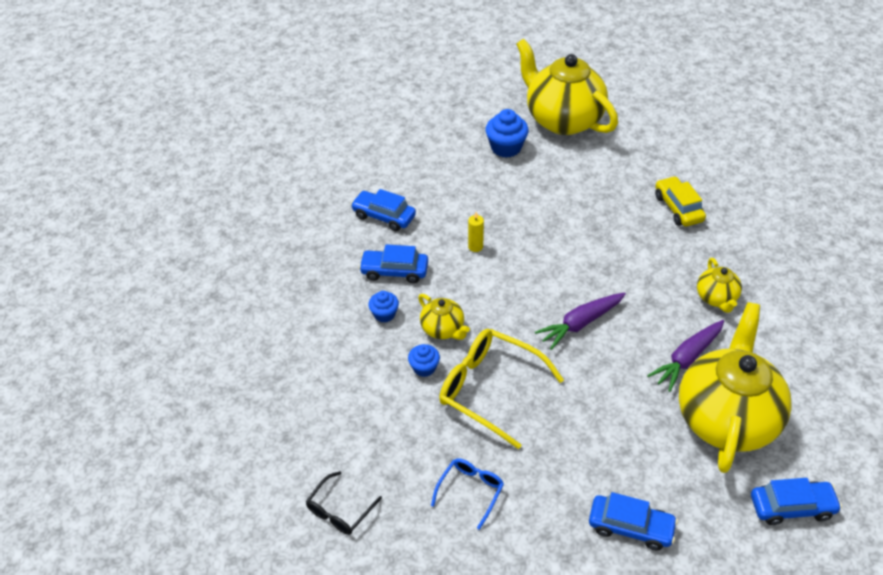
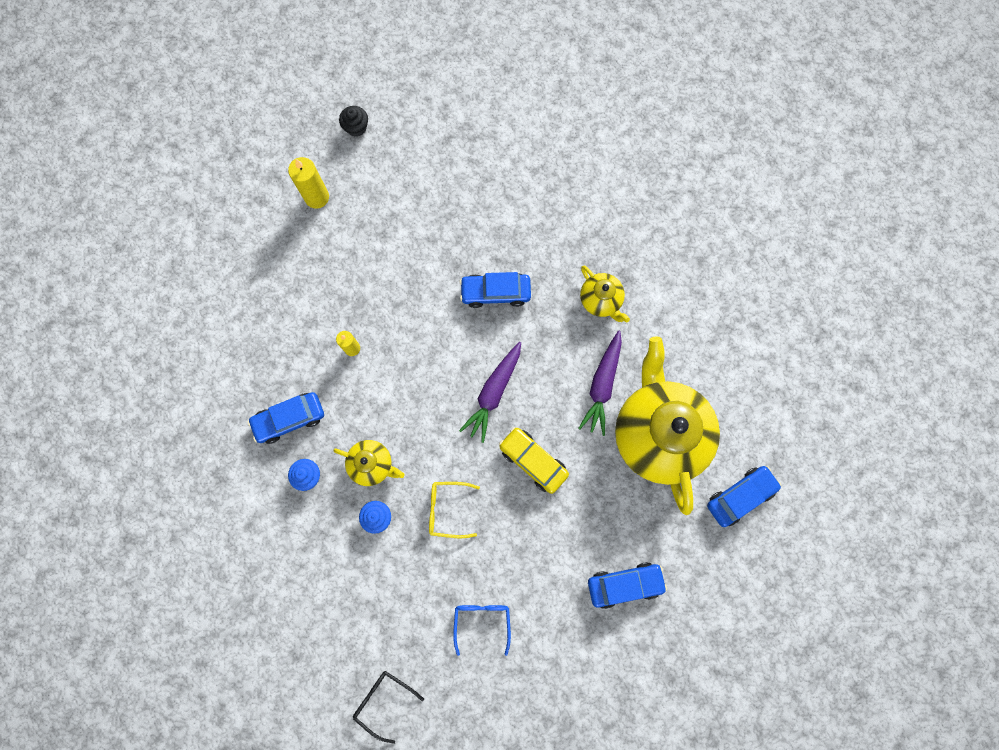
camera: 30 degrees left, 30 degrees up
(340, 510) = (383, 701): black glasses -> black glasses turned 120 degrees clockwise
(384, 216) = (240, 354): blue car -> blue car (495, 292)
(490, 389) = (447, 509): yellow glasses -> yellow glasses, size x0.53
(506, 148) = (317, 197): blue cupcake -> yellow candle
(562, 119) = (356, 127): yellow teapot -> black cupcake
(678, 208) = (523, 201): yellow car -> yellow car (533, 461)

